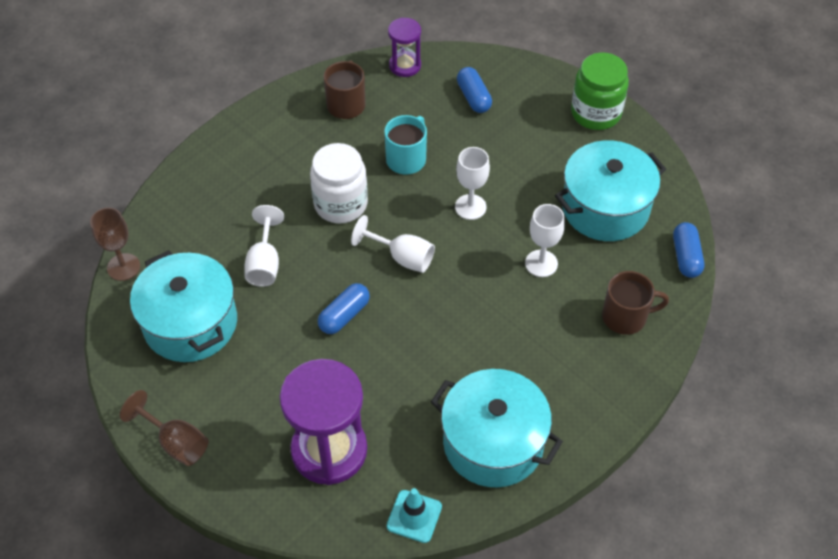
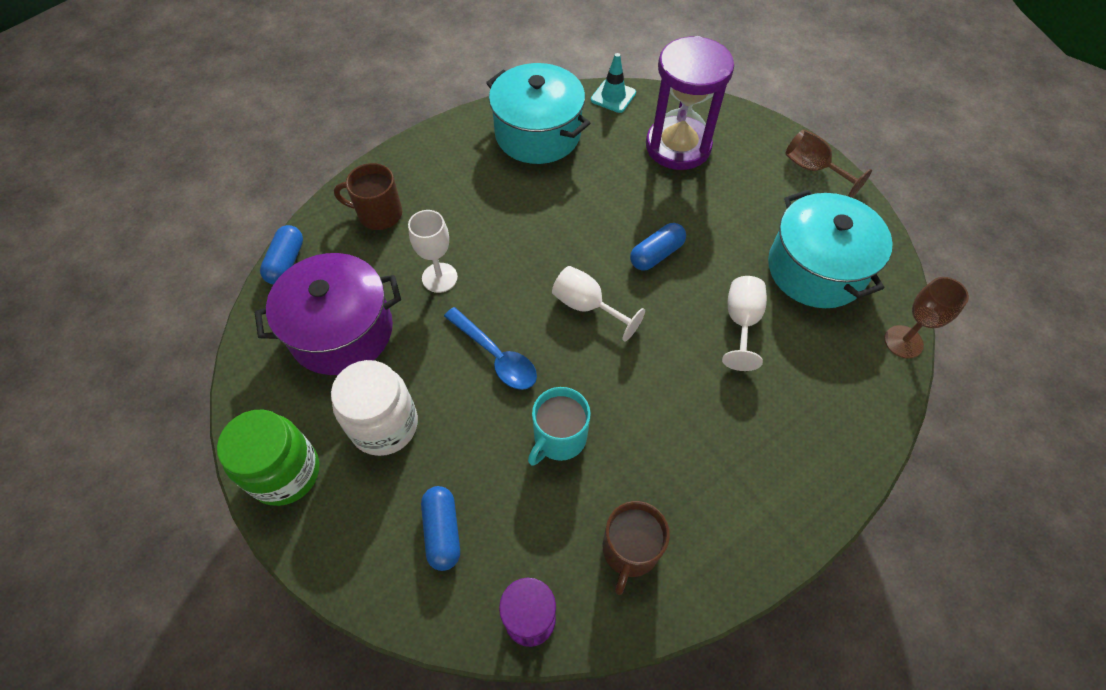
camera: 170 degrees left, 5 degrees up
(340, 204) = (650, 384): white jar -> white jar (384, 425)
(470, 207) = (496, 356): white goblet -> blue spoon
(605, 207) = (342, 331): turquoise pot -> purple pot

